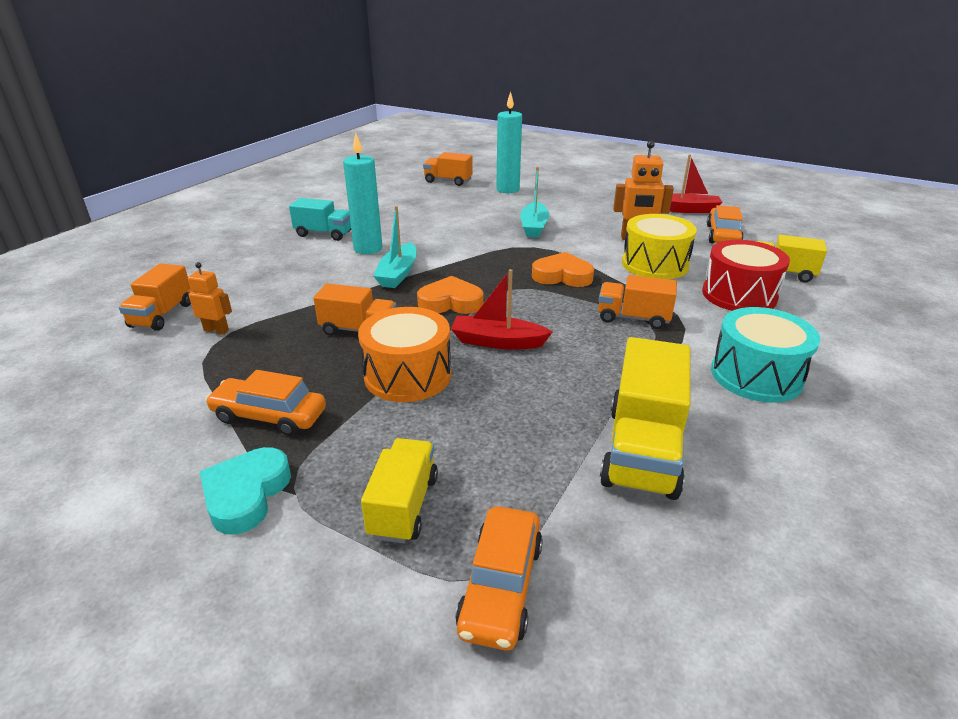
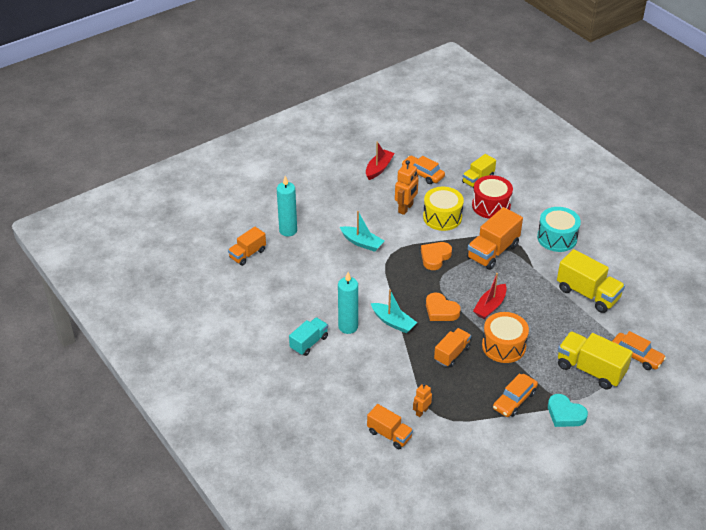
camera: 65 degrees left, 10 degrees up
(403, 506) = (590, 370): yellow truck -> yellow truck, size x1.59
(450, 302) = (441, 310): orange heart -> orange heart turned 75 degrees counterclockwise
(633, 318) = (493, 251): orange truck -> orange truck, size x1.59

